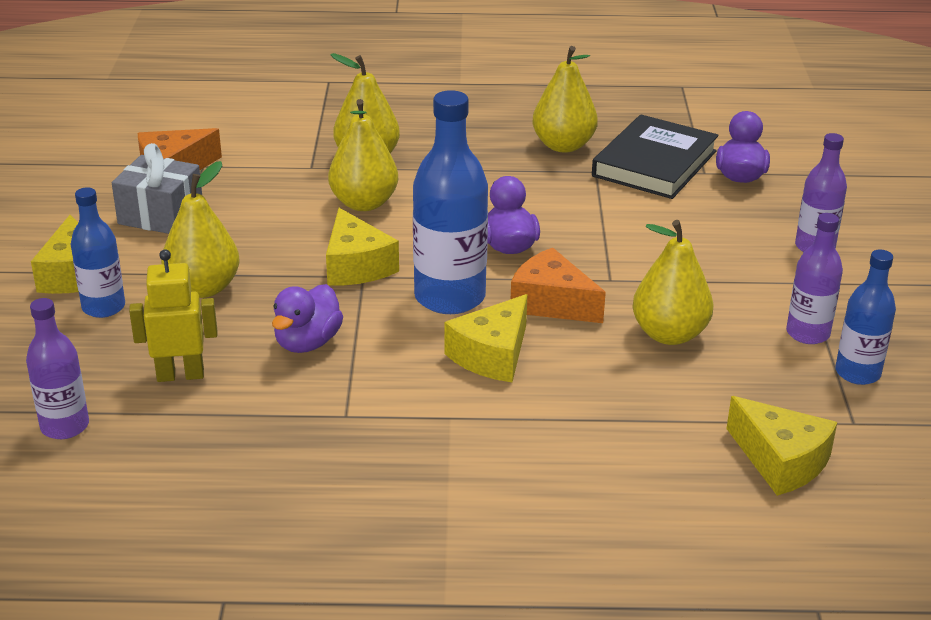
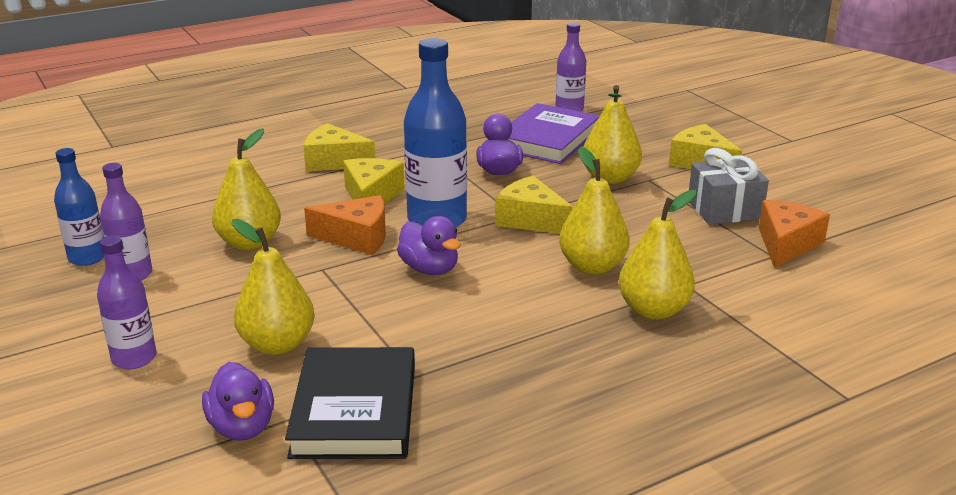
camera: 150 degrees right, 5 degrees down
(103, 307) = (649, 153): blue bottle -> none
(180, 375) = (548, 139): yellow robot -> purple book
(563, 145) = (478, 398): yellow pear -> yellow pear (277, 344)
(780, 461) = (142, 194): yellow cheese -> yellow cheese (334, 161)

